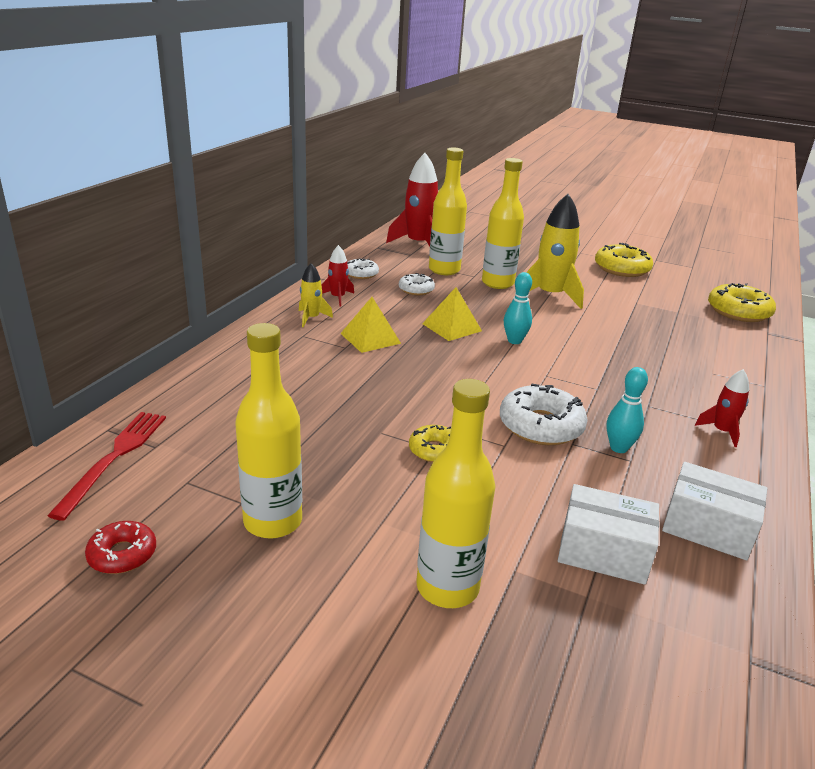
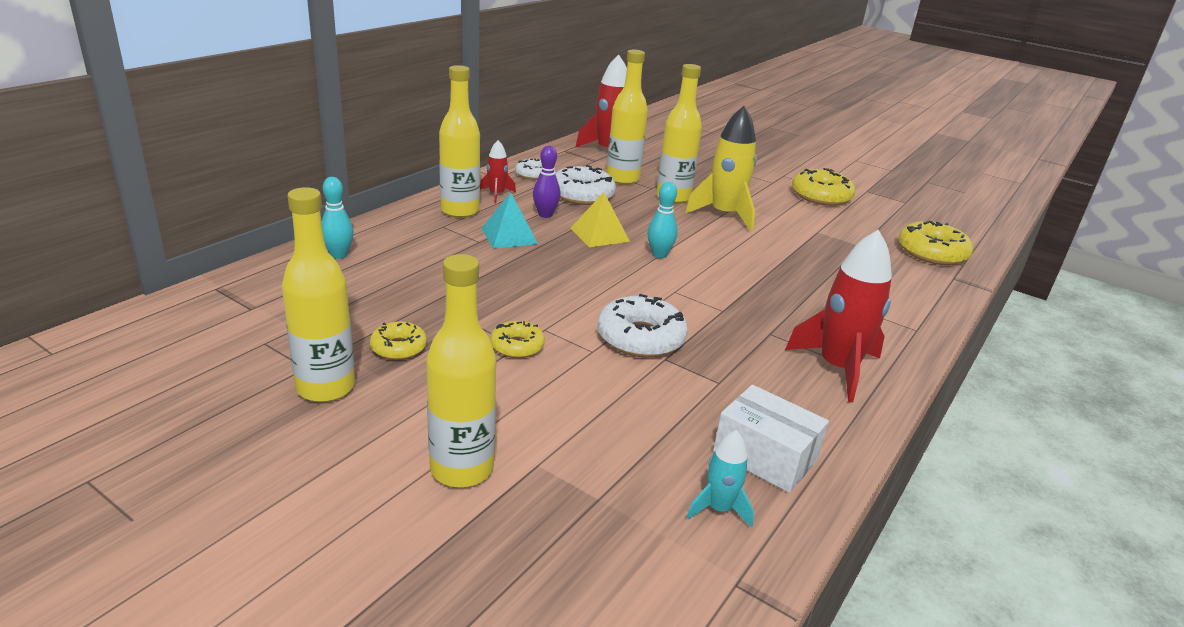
camera: 10 degrees right, 0 degrees up
(114, 458) = (209, 313): red fork -> none
(122, 554) = (176, 395): red donut -> none
(311, 318) = (460, 211): yellow rocket -> yellow bottle
(323, 468) = (399, 348): none -> yellow donut
(370, 338) = (509, 236): yellow pyramid -> turquoise pyramid
(392, 313) = (545, 215): none -> purple bowling pin
(416, 290) = (582, 195): white donut -> white donut, size x1.73
(603, 551) = (638, 461): white box -> none
(618, 448) = (712, 369): turquoise bowling pin -> turquoise bowling pin (339, 255)
(696, 587) = (718, 509): none -> turquoise rocket
(721, 431) = (837, 368): red rocket -> red rocket, size x1.95

